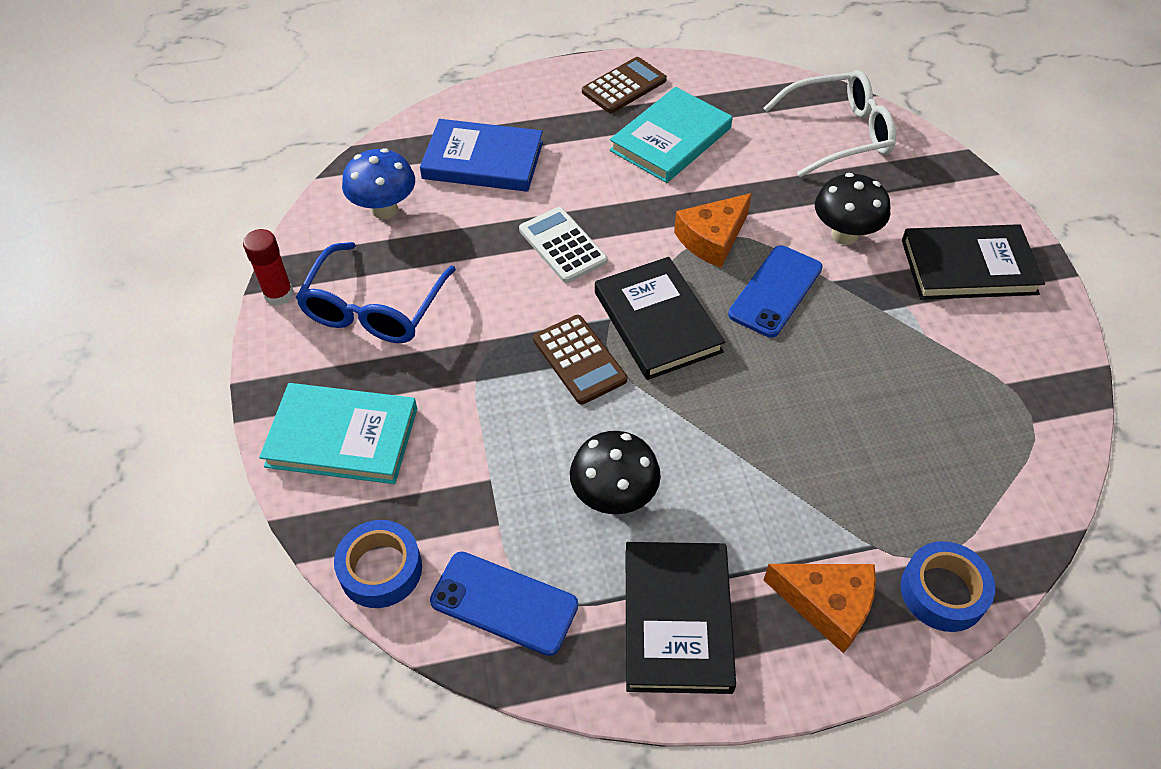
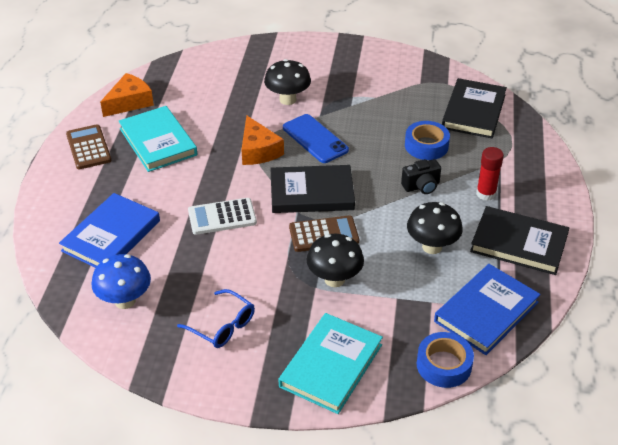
camera: 70 degrees left, 10 degrees down
(278, 294) = (176, 380): red glue stick -> red glue stick (486, 194)
(374, 308) = (222, 326): blue glasses -> blue glasses, size x0.64
(497, 397) = (334, 279): none -> black mushroom
(504, 603) = (486, 312): blue phone -> blue book
(743, 450) = (421, 186): none -> black camera
(827, 605) = (527, 187): orange cheese -> orange cheese (129, 102)
(838, 134) = (205, 74): white glasses -> none
(943, 592) = (532, 147): blue tape -> blue tape (426, 146)
(968, 267) = (338, 66): black book -> black book (474, 111)

